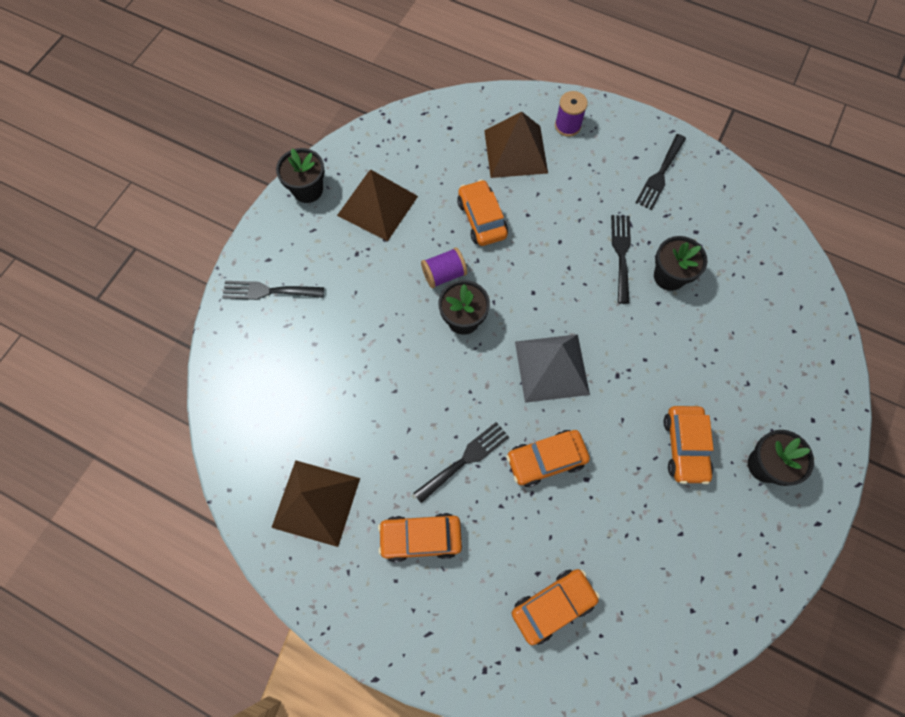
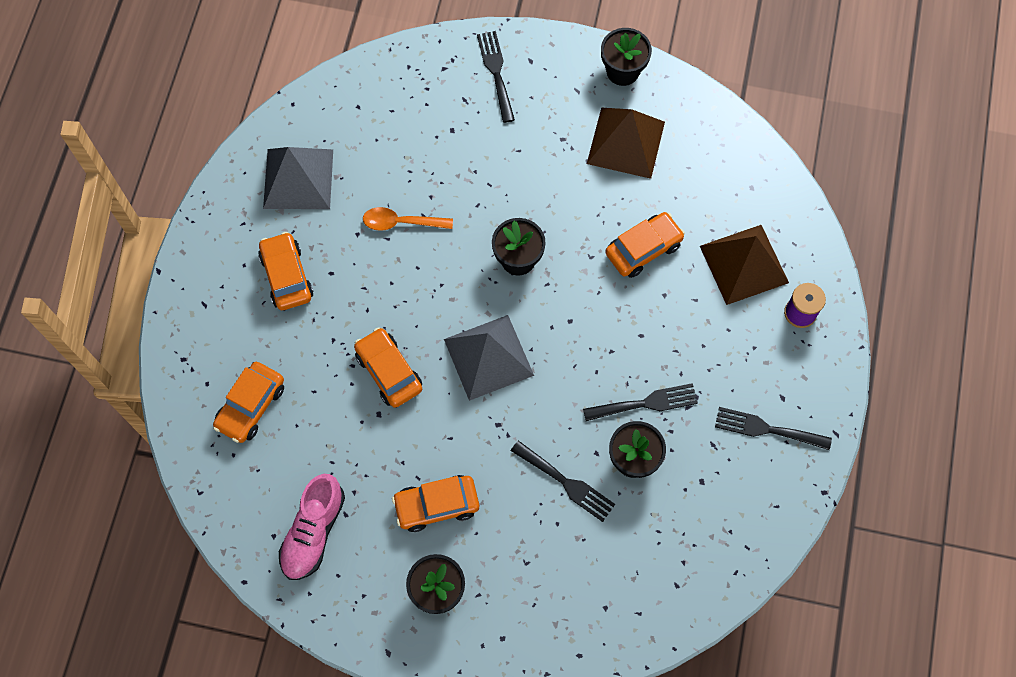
camera: 75 degrees right, 0 degrees up
(316, 502) = (298, 179): brown pyramid -> grey pyramid
(396, 412) = (401, 222): none -> orange spoon
(444, 274) = (564, 228): purple spool -> none
(465, 459) = (370, 297): black fork -> black fork (566, 483)
(553, 605) = (251, 406): orange car -> orange car turned 75 degrees clockwise
(694, 569) = (313, 532): none -> pink shoe

